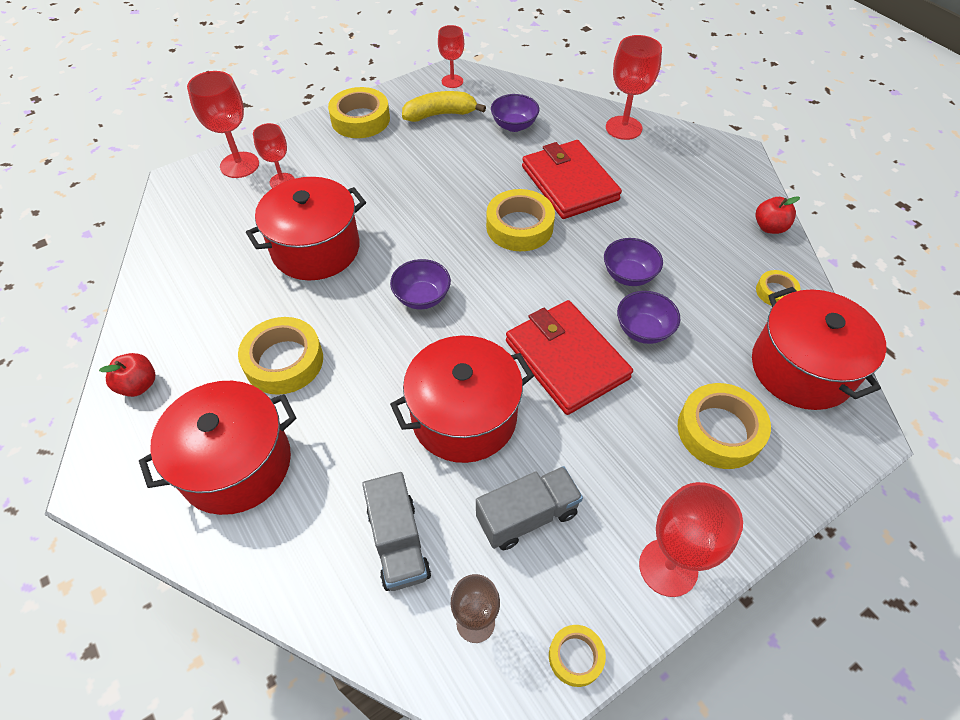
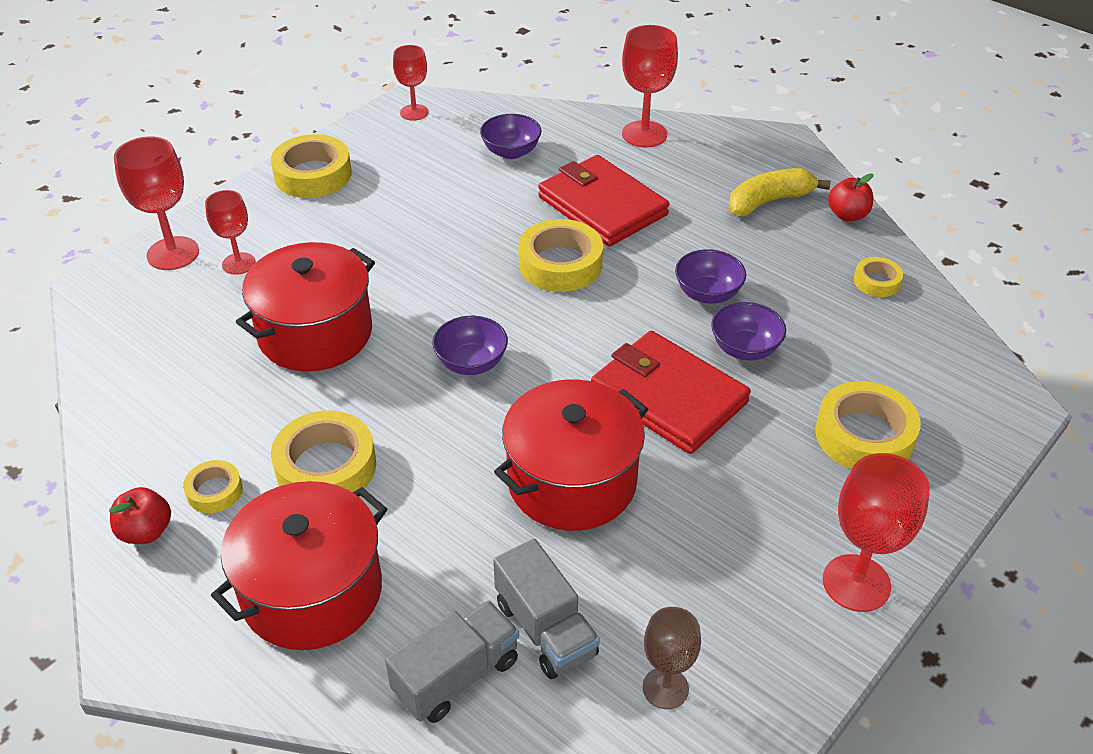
camera: 15 degrees left, 10 degrees down
(440, 114) = (413, 153): yellow banana -> yellow banana (768, 201)
(527, 516) = (683, 568): grey truck -> grey truck (456, 676)
(575, 657) = (788, 694): yellow tape -> yellow tape (214, 491)
(801, 368) = (930, 355): red pot -> none

